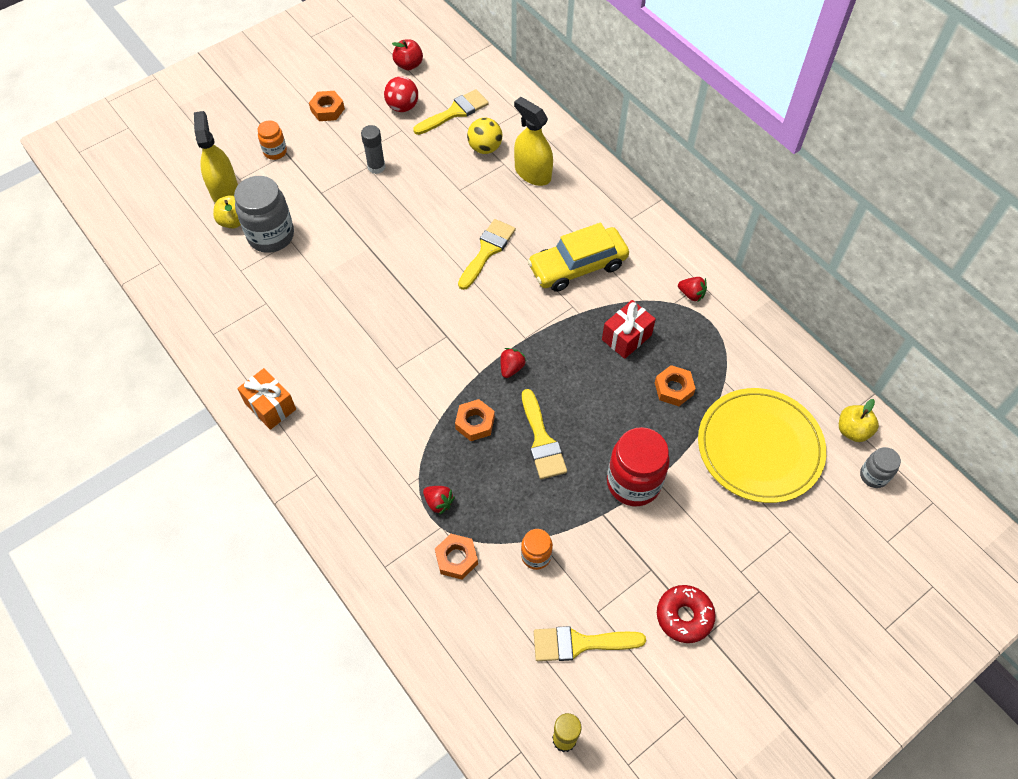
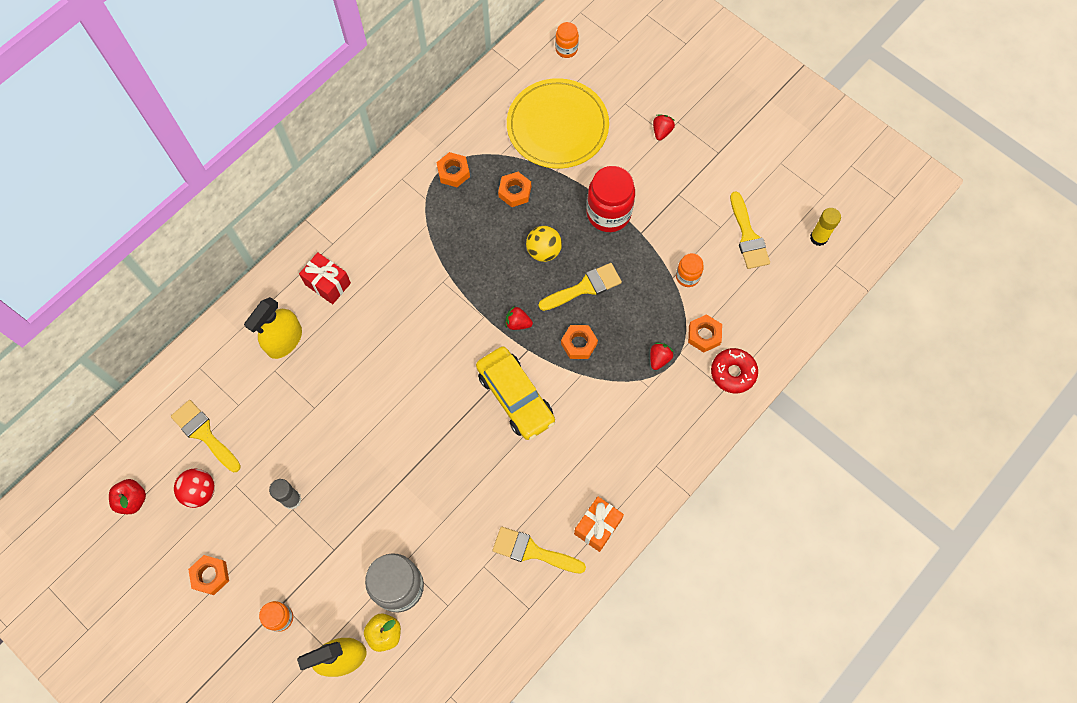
camera: 100 degrees left, 10 degrees up
(485, 148) = (254, 393): yellow ball -> yellow ball (543, 251)
(487, 251) = (389, 366): yellow brush -> yellow brush (532, 551)
(577, 266) = (396, 283): yellow car -> yellow car (515, 397)
(626, 337) = (469, 233): red gift -> red gift (328, 284)
(684, 616) = (709, 169): red donut -> red donut (733, 373)
(691, 294) = (414, 186): red strawberry -> red strawberry (661, 131)
(705, 332) = (453, 172): none -> orange nut
(852, 430) = (529, 63): yellow apple -> none
(873, 475) = (566, 49): grey jar -> orange jar

